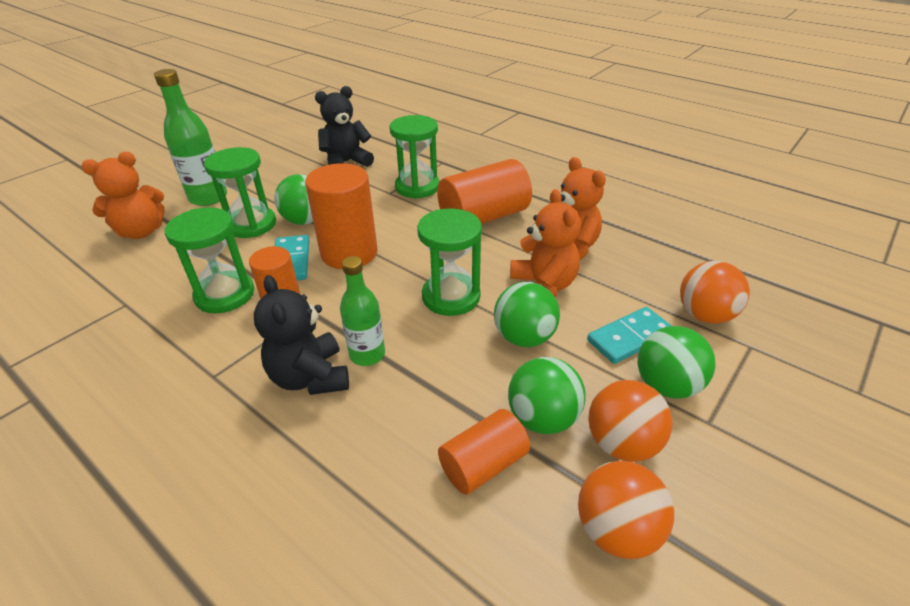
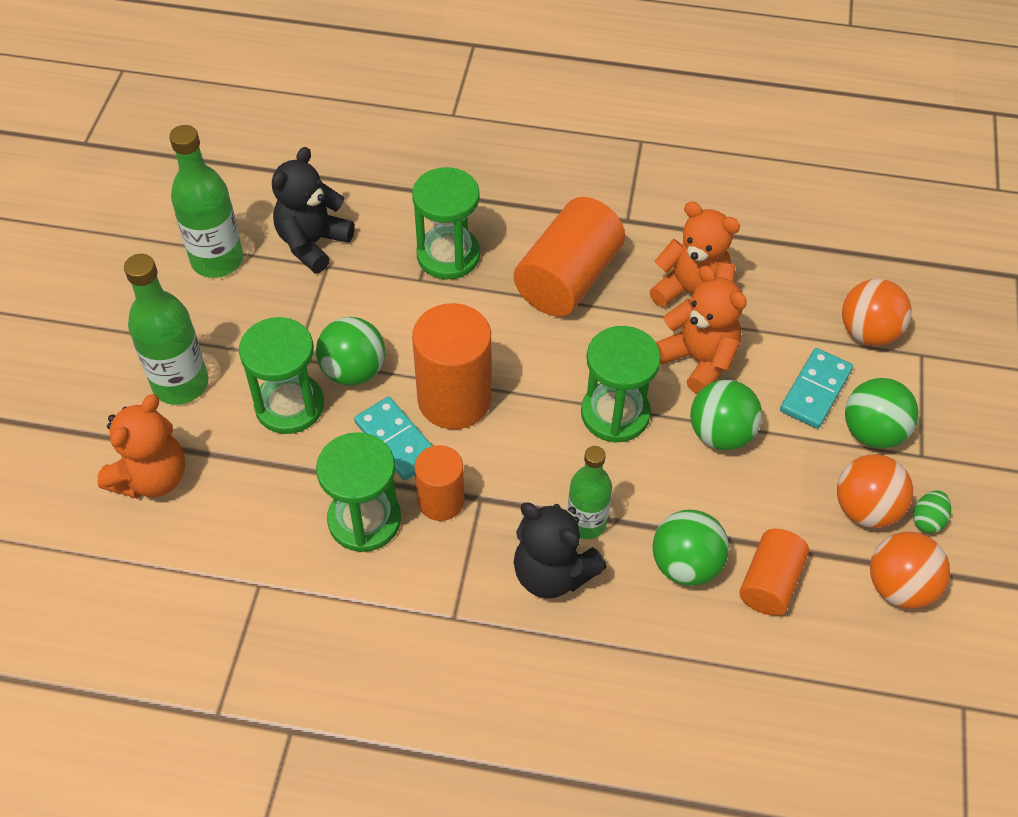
camera: 30 degrees left, 15 degrees up
(289, 156) = (217, 260): none -> green bottle
(542, 418) = (790, 515): green ball -> green ball (685, 565)
(684, 480) = (927, 520): none -> green egg

